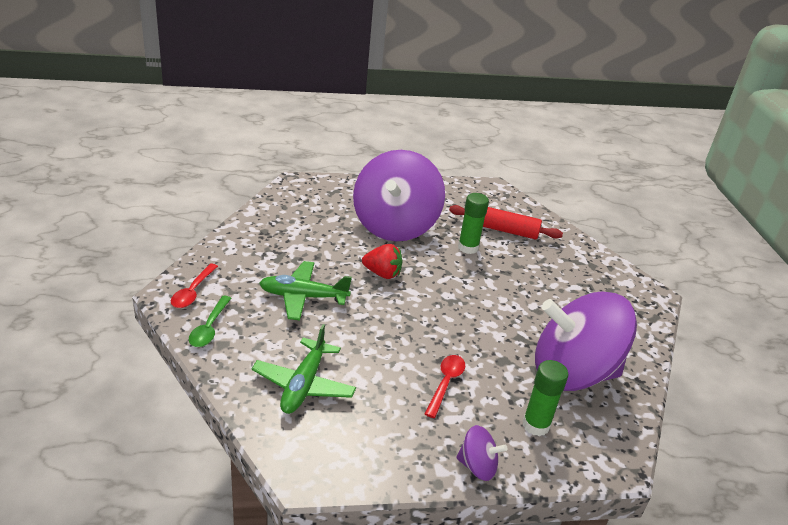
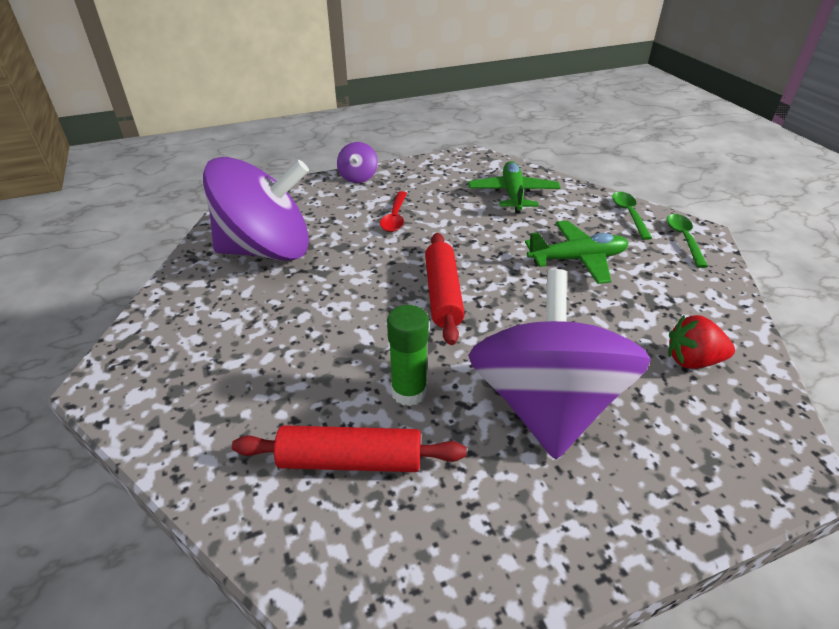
camera: 170 degrees right, 5 degrees up
(193, 292) = (684, 239): red spoon -> green spoon
(382, 274) = (512, 310): red strawberry -> red strawberry (692, 360)
(427, 296) = (443, 294): none -> red rolling pin
(477, 466) = (358, 177): purple spinning top -> purple spinning top turned 90 degrees counterclockwise
(536, 425) = (311, 206): green glue stick -> none

